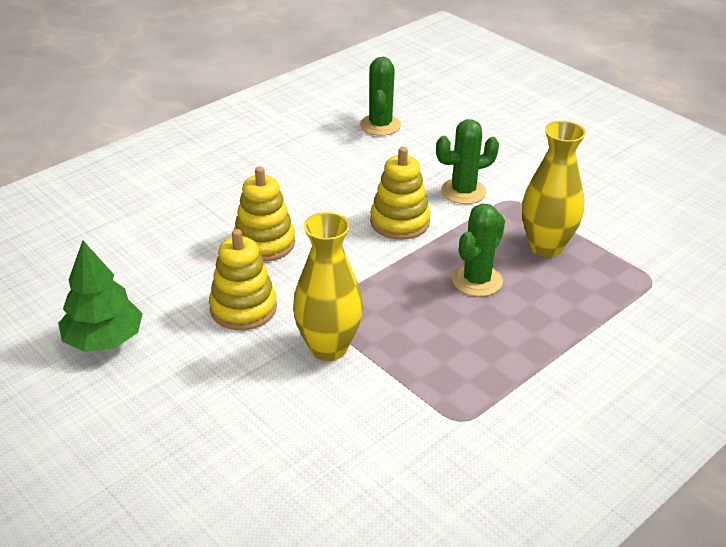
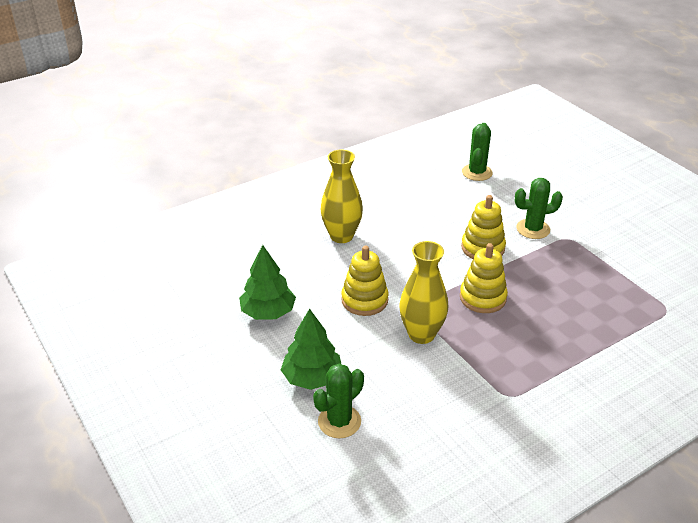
camera: 10 degrees right, 0 degrees up
(176, 427) = (312, 378): none -> green tree
(264, 243) = (383, 254): yellow stacking toy -> yellow stacking toy (482, 298)
(477, 280) = (534, 297): green cactus -> green cactus (339, 421)
(546, 247) = (589, 277): yellow vase -> yellow vase (341, 236)

